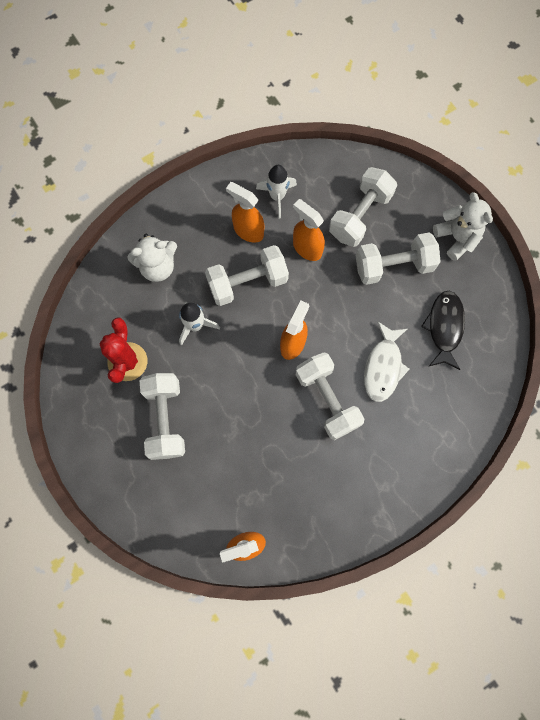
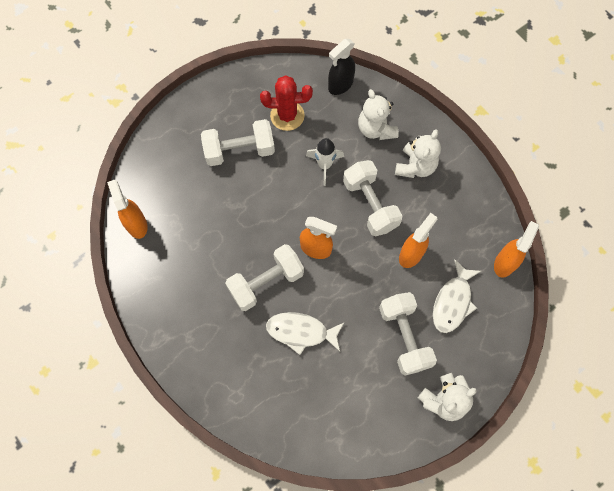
camera: 85 degrees right, 5 degrees down
(96, 299) = (340, 85): none -> black spray bottle
(208, 231) = (415, 166): none -> white teddy bear
(248, 231) = (421, 200): orange spray bottle -> orange spray bottle (505, 263)
(277, 196) = (460, 223): white rocket -> none
(360, 215) = (453, 302): white dumbbell -> white fish
(444, 327) = (346, 389): black fish -> none

